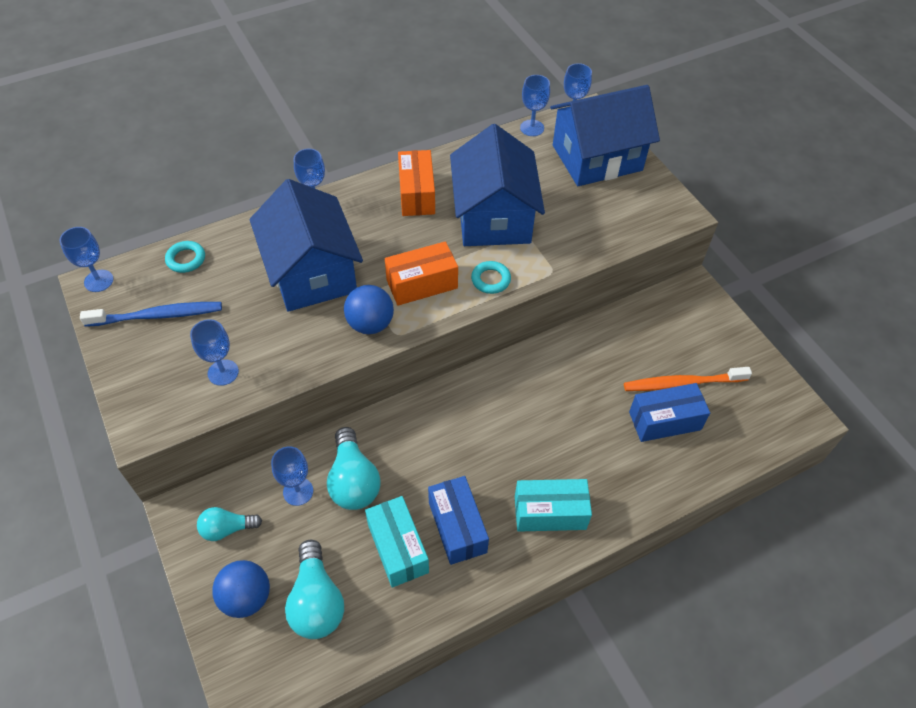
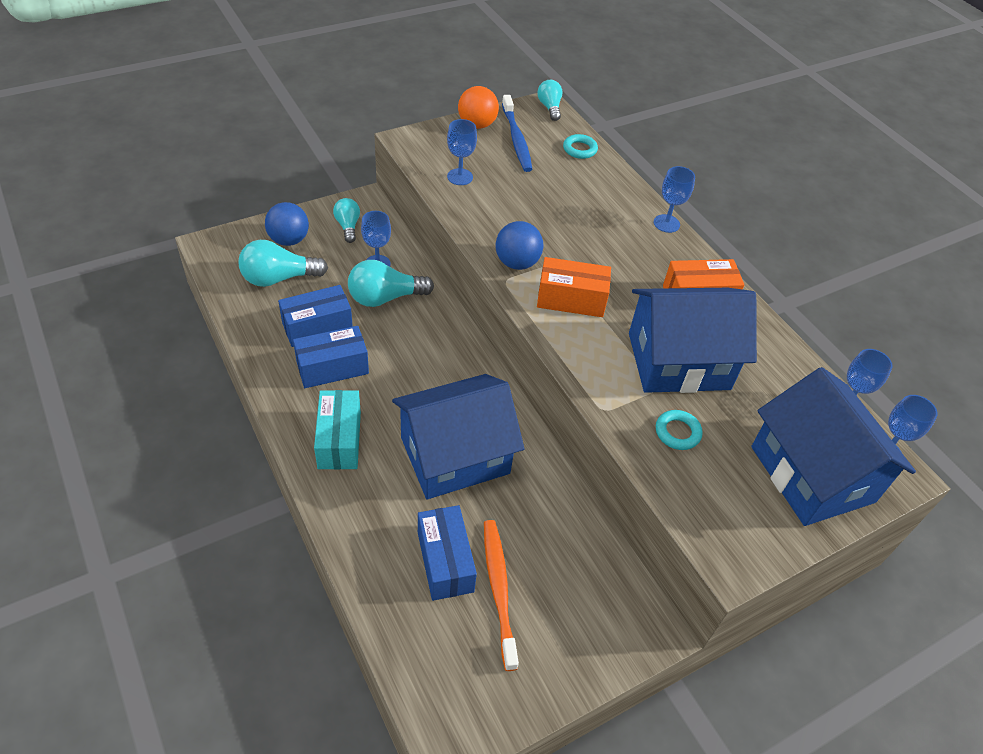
camera: 85 degrees right, 5 degrees down
(98, 281) = (549, 107): blue goblet -> turquoise light bulb
(121, 354) = (477, 125): none -> orange ball
(312, 272) = (575, 223): blue house -> blue house (455, 455)
(397, 548) = (317, 327): turquoise box -> blue box
(422, 284) = (571, 299): orange box -> orange box turned 60 degrees counterclockwise
(490, 280) = (584, 354): turquoise ring -> turquoise ring (677, 432)

